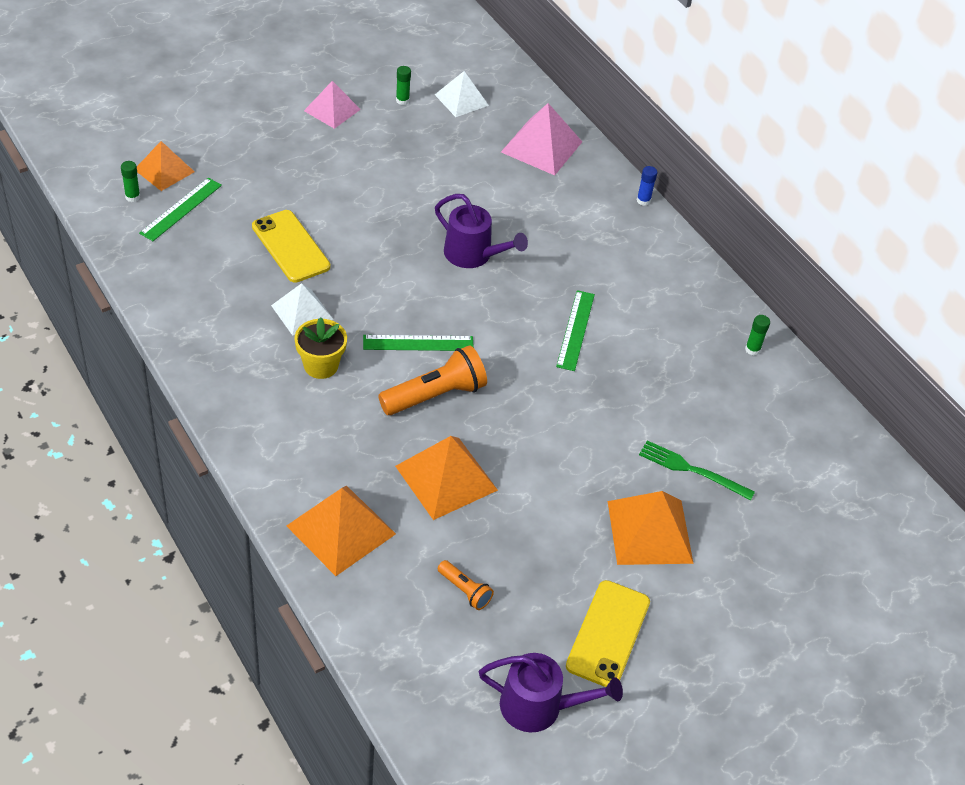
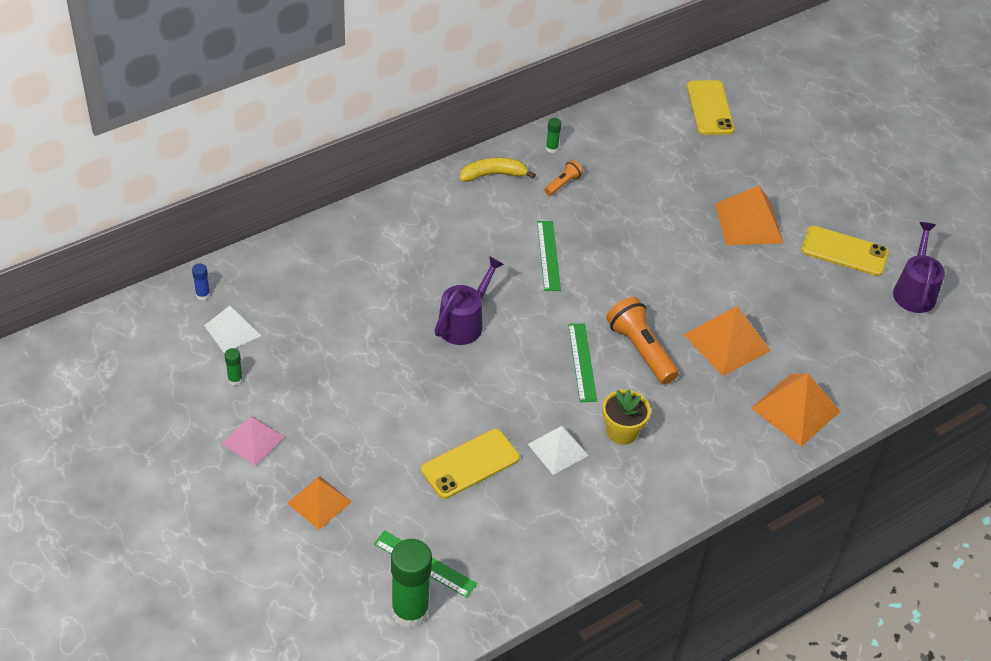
camera: 90 degrees left, 0 degrees up
(132, 197) = (410, 611): green glue stick -> green glue stick, size x2.31
(164, 170) = (364, 586): orange pyramid -> orange pyramid (319, 502)
(465, 590) = (831, 331): orange flashlight -> orange flashlight (563, 184)
(541, 146) = (304, 269): pink pyramid -> none
(575, 330) = (548, 255): green ruler -> green ruler turned 75 degrees clockwise
(643, 200) = (377, 201): blue glue stick -> blue glue stick (203, 295)
(692, 470) = (684, 194): green fork -> none
(698, 294) = (493, 175): none -> yellow banana
(864, 521) = (709, 108): none -> yellow phone

